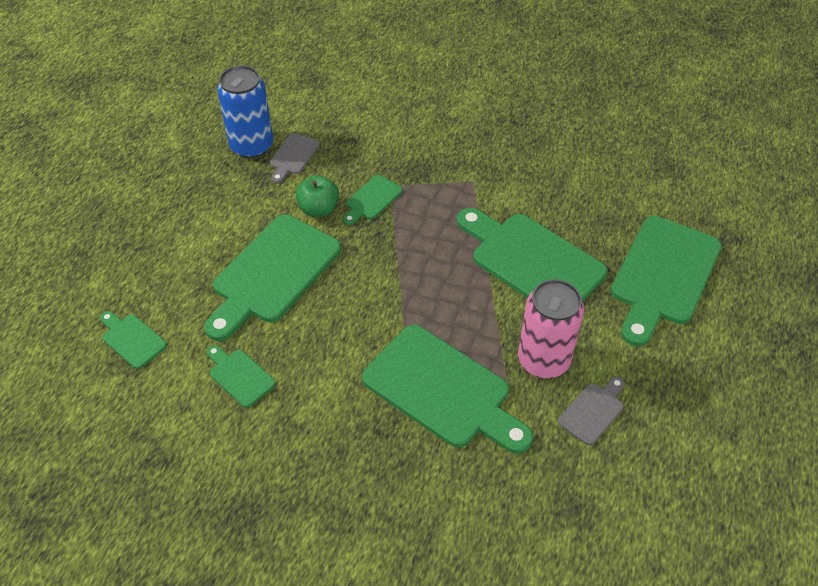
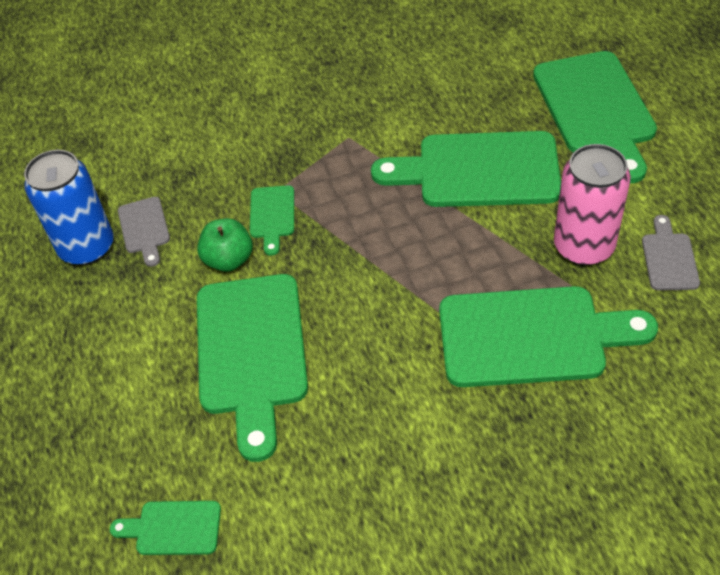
camera: 35 degrees left, 0 degrees up
(239, 376) = (330, 473): green cutting board -> none

